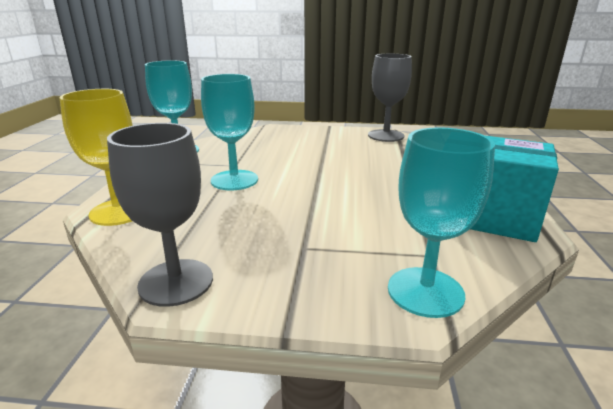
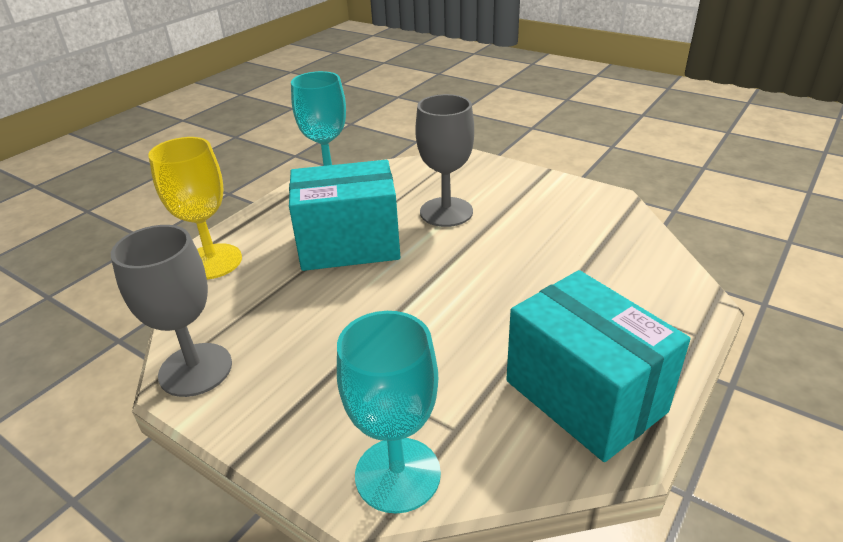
camera: 30 degrees right, 10 degrees up
(234, 180) = (349, 245): turquoise goblet -> turquoise box
(386, 136) = (608, 208): grey goblet -> grey goblet (446, 212)

